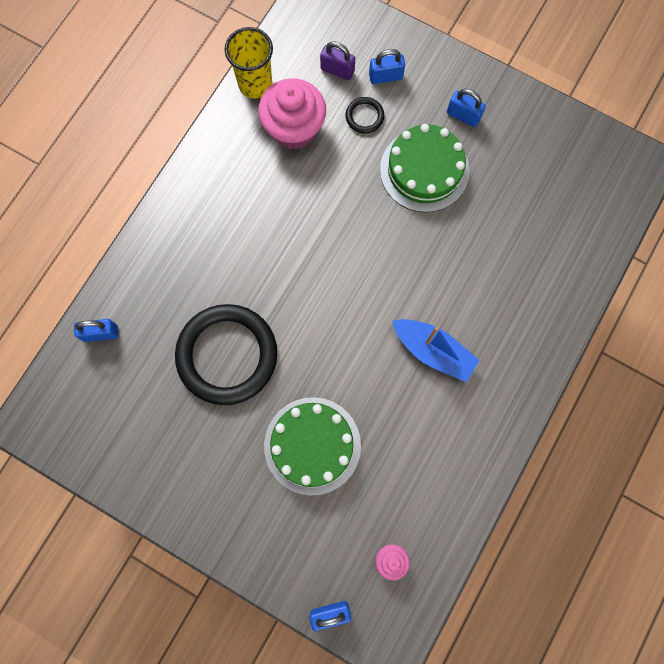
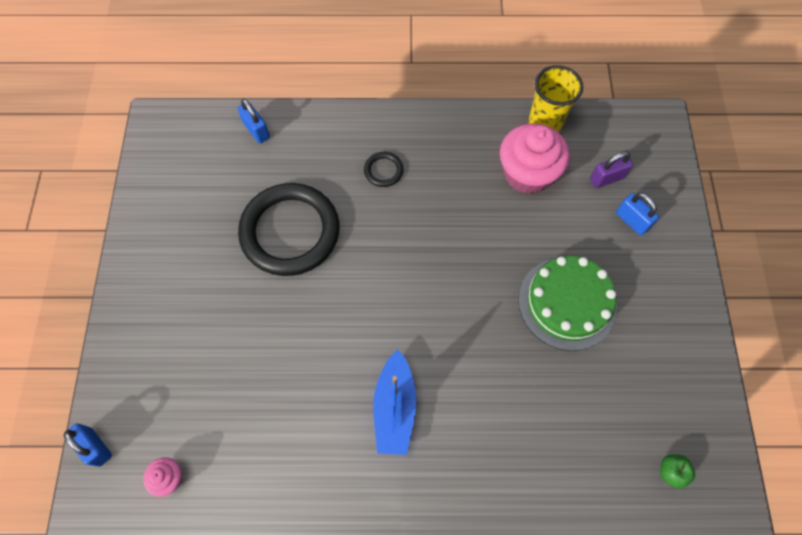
camera: 60 degrees right, 10 degrees down
(312, 445) = (245, 346): green cake -> none
(337, 70) = (606, 178): purple padlock -> purple padlock turned 75 degrees clockwise
(364, 116) = (580, 223): black ring -> black ring (383, 171)
(463, 116) = (646, 309): blue padlock -> none
(588, 181) = (671, 472): none -> green apple

